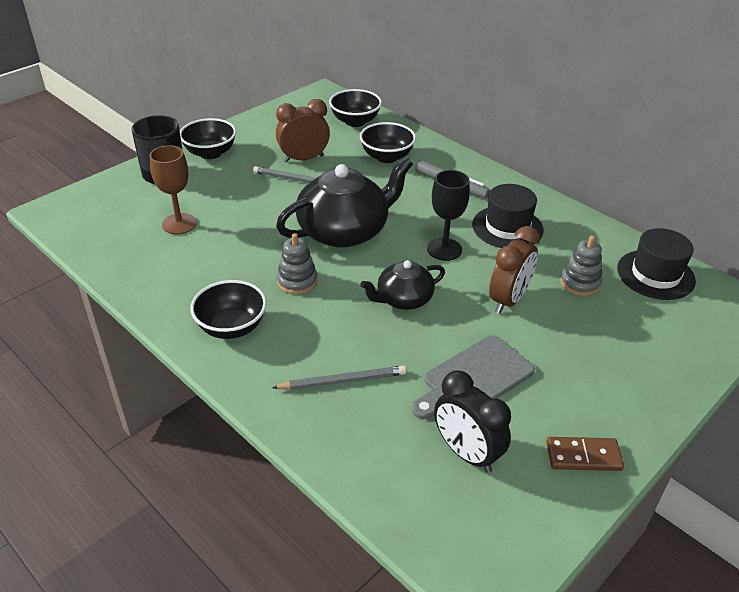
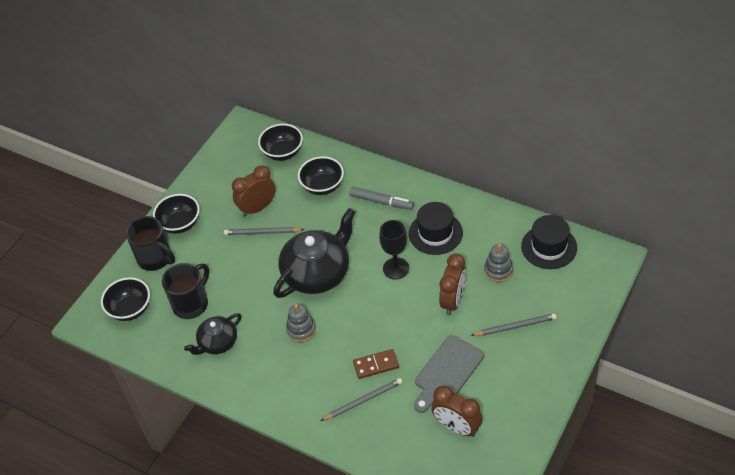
camera: 10 degrees left, 10 degrees up
(179, 224) = (191, 303): brown goblet -> black mug
(231, 327) = (272, 382): black bowl -> black bowl (130, 309)
(403, 299) = (381, 322): black teapot -> black teapot (217, 342)
(466, 453) = (457, 427): black clock -> brown clock
(583, 456) = (527, 407): brown domino -> brown domino (376, 365)
(589, 350) = (515, 326): none -> grey pencil

